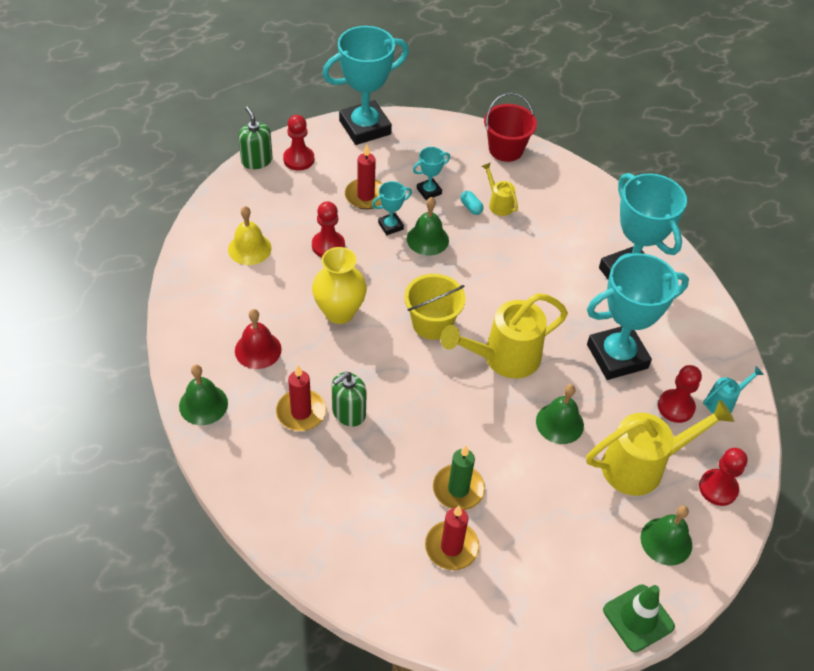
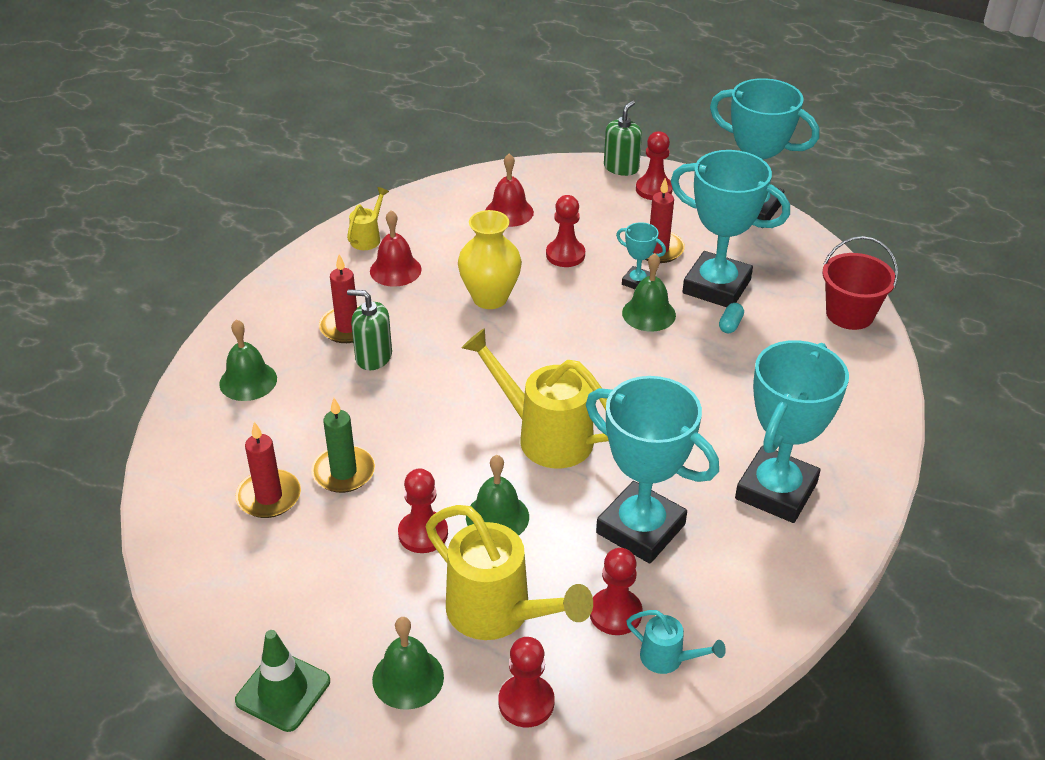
camera: 60 degrees right, 10 degrees down
(203, 404) = (306, 268): green bell -> green bell (248, 381)
(249, 248) = (509, 212): yellow bell -> red bell
(429, 191) = (716, 286): turquoise trophy -> turquoise trophy, size x2.21
(432, 323) = (539, 364): yellow bucket -> none
(499, 204) = (761, 342): yellow watering can -> yellow watering can (368, 238)
(548, 471) = (423, 533): none -> red pawn

